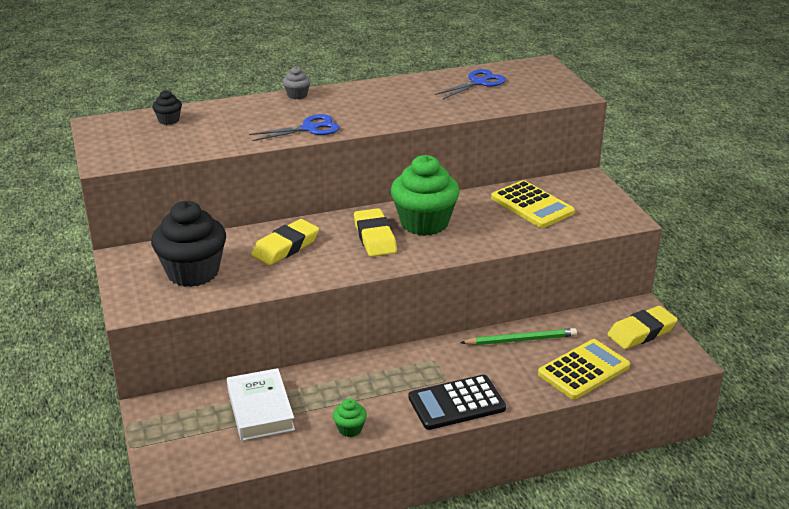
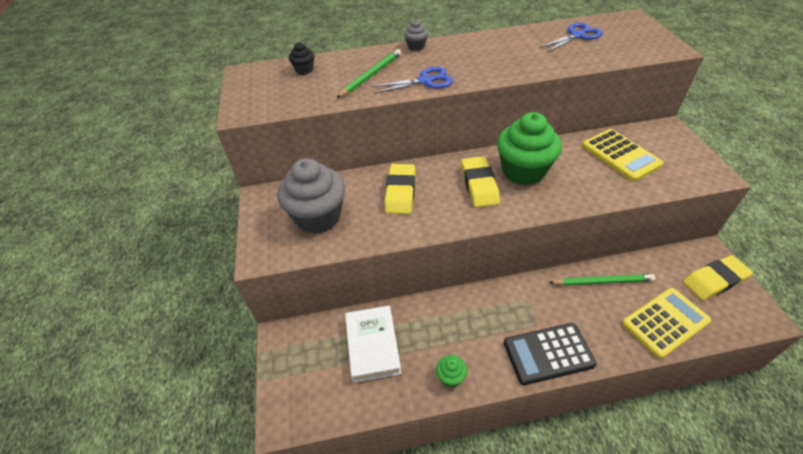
camera: 10 degrees right, 15 degrees up
(193, 272) = (318, 217): black cupcake -> grey cupcake
(247, 124) = (371, 75): none -> green pencil
(285, 247) = (400, 192): yellow eraser -> yellow eraser turned 45 degrees counterclockwise

